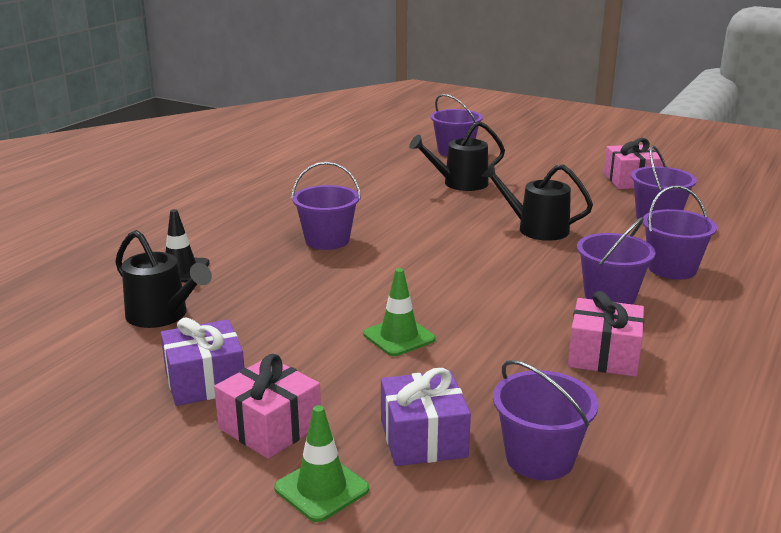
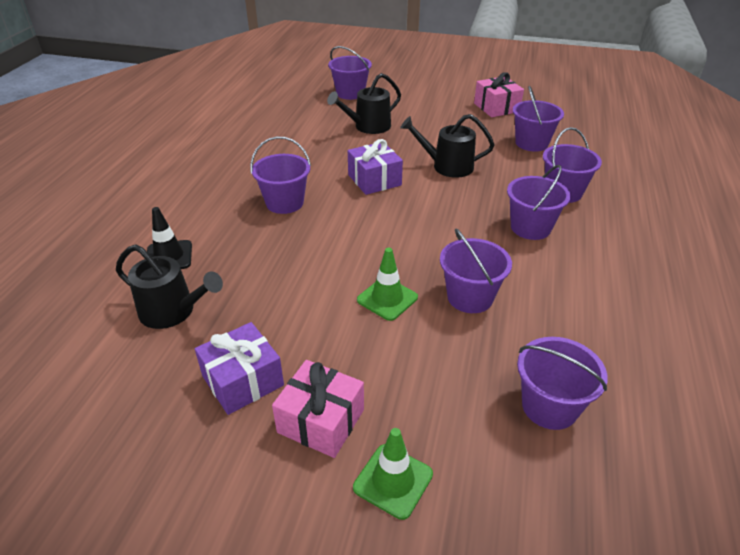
camera: 15 degrees left, 15 degrees up
(423, 438) = (452, 405): purple gift -> purple gift (374, 180)
(497, 349) = (470, 297): none -> purple bucket
(603, 355) = (551, 289): pink gift -> none

